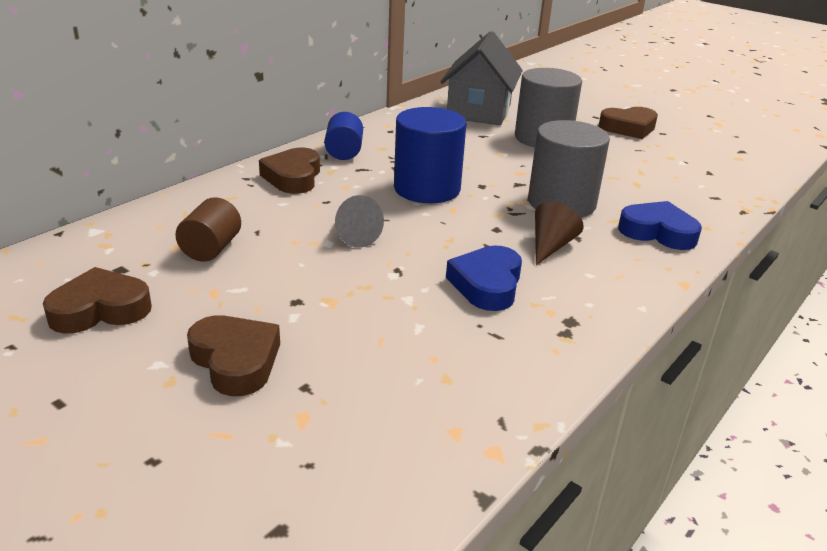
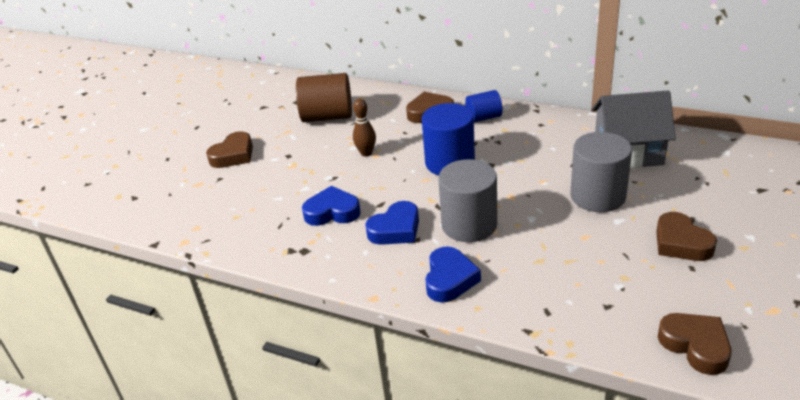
camera: 80 degrees right, 5 degrees up
(100, 309) = (261, 110): brown heart -> brown heart (695, 346)
(211, 249) = (327, 117): brown cylinder -> brown cylinder, size x1.71
(354, 235) = (366, 153): grey cone -> brown bowling pin
(550, 246) = (395, 229): brown cone -> blue heart

